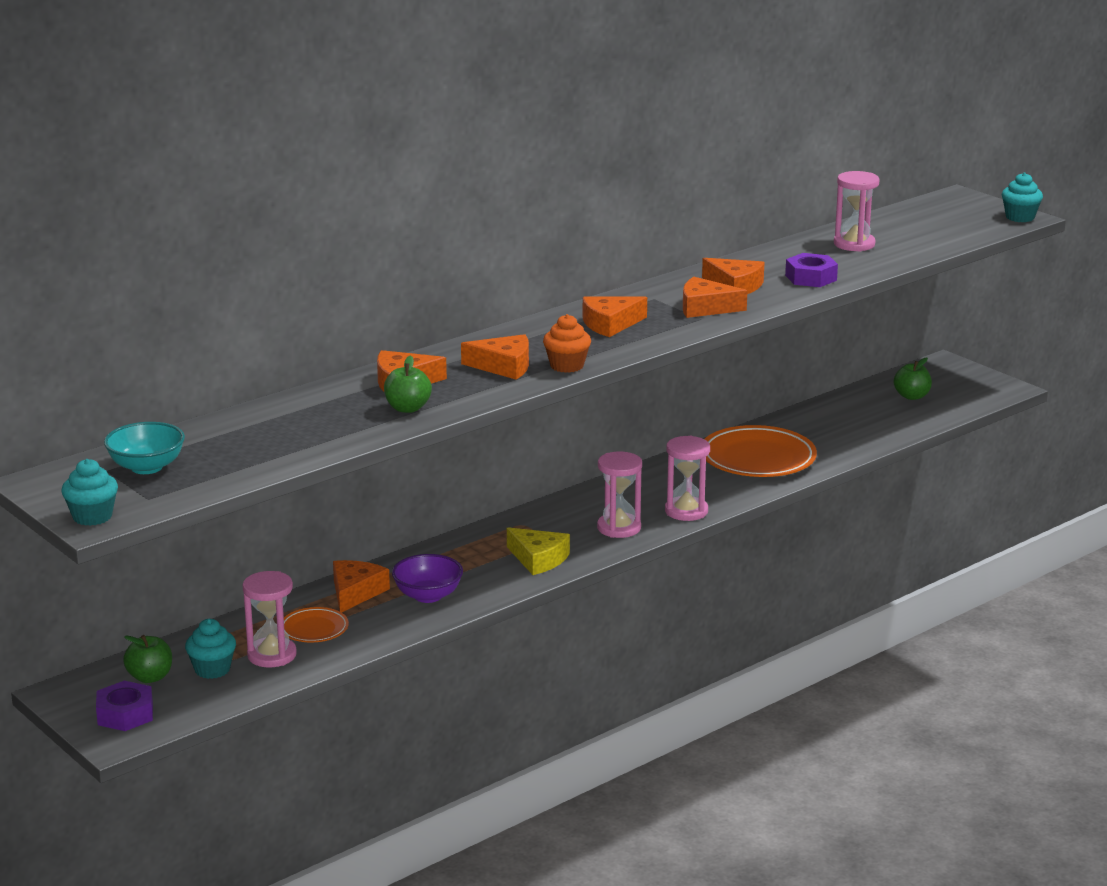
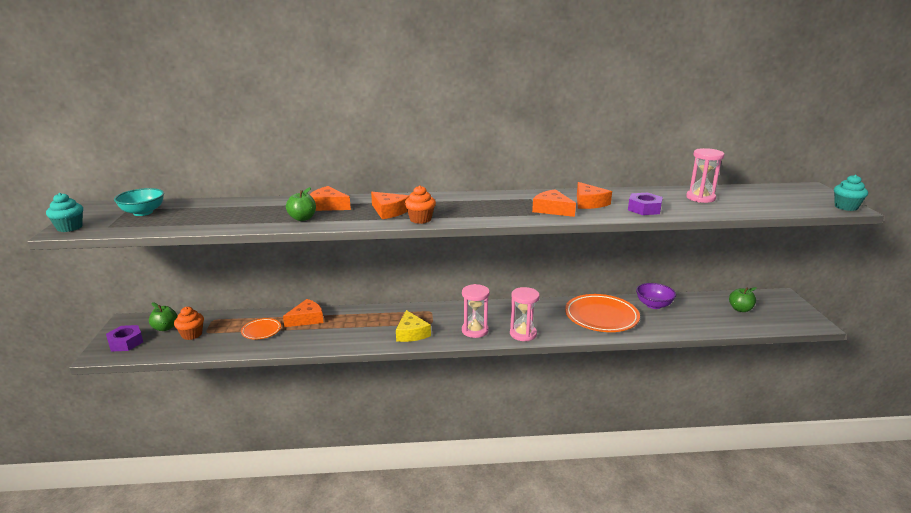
camera: 35 degrees right, 0 degrees up
(212, 669) = (192, 334): turquoise cupcake -> orange cupcake
(272, 655) = (224, 337): pink hourglass -> none
(428, 595) = (333, 333): purple bowl -> purple bowl (653, 305)
(610, 324) = (483, 205): orange cheese -> none

